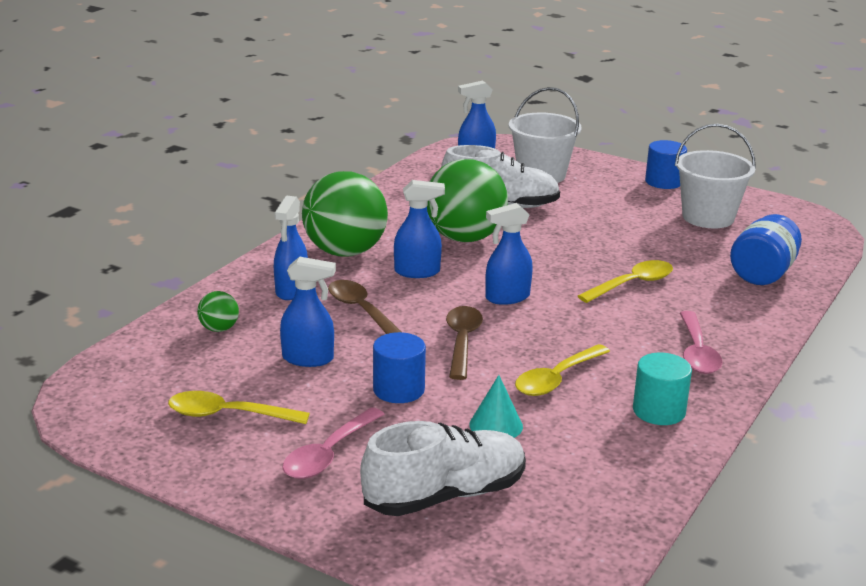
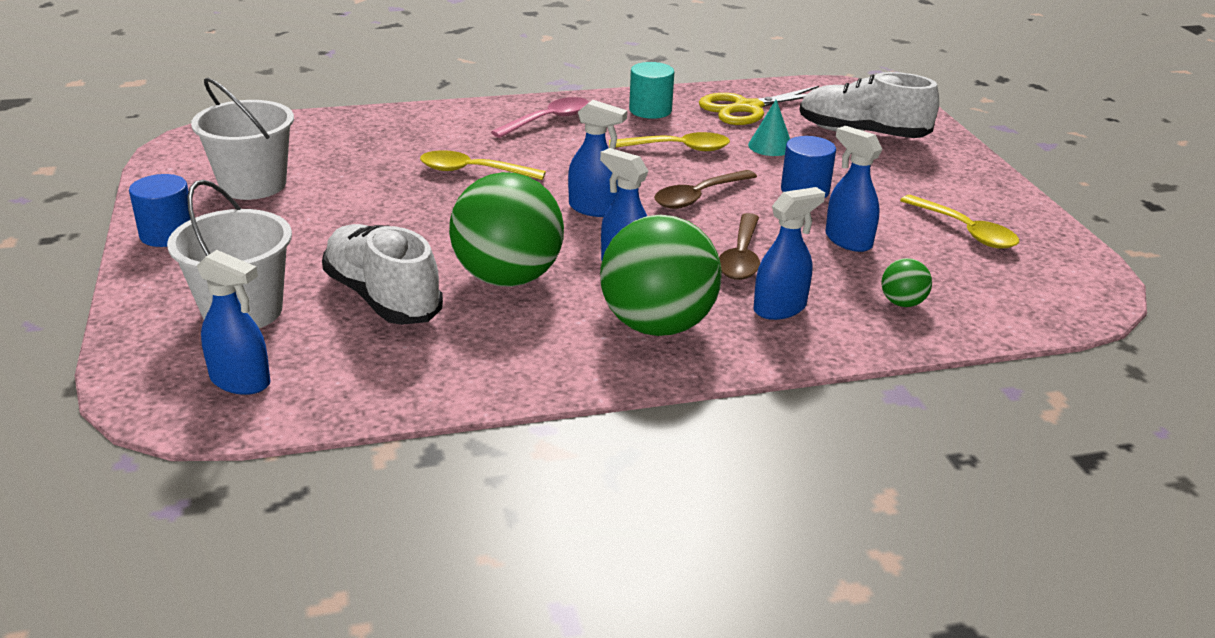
camera: 135 degrees left, 5 degrees up
(328, 454) = (912, 179): pink spoon -> none
(595, 467) = (747, 108): none -> yellow scissors
(762, 274) = (362, 133): blue jar -> none

